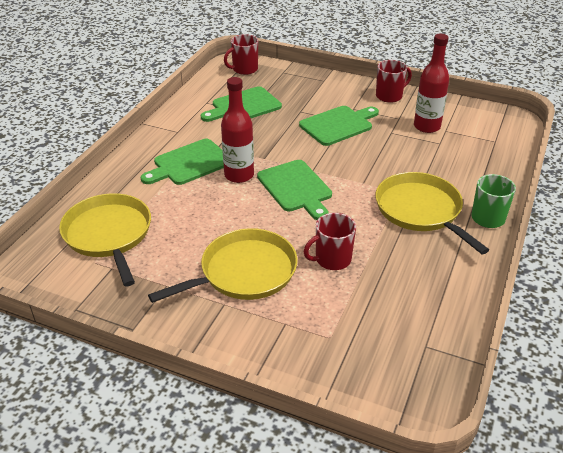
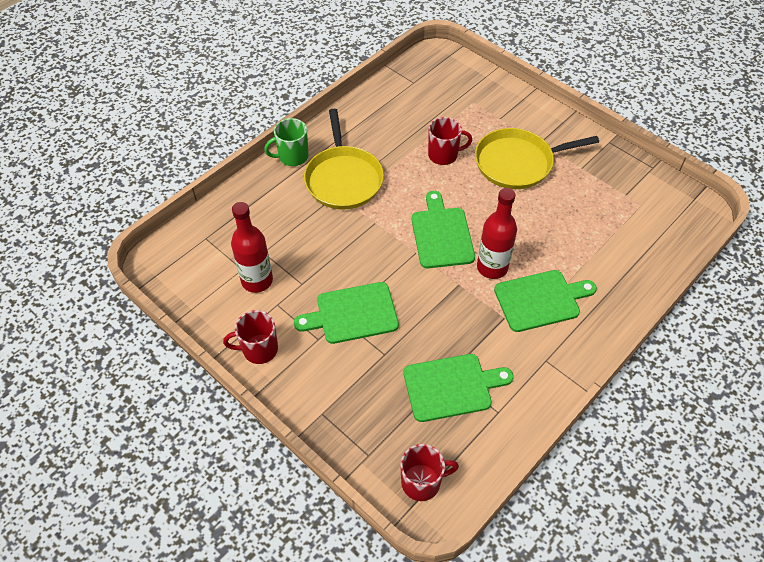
camera: 160 degrees left, 15 degrees up
(109, 235) = (628, 229): yellow pan -> none

